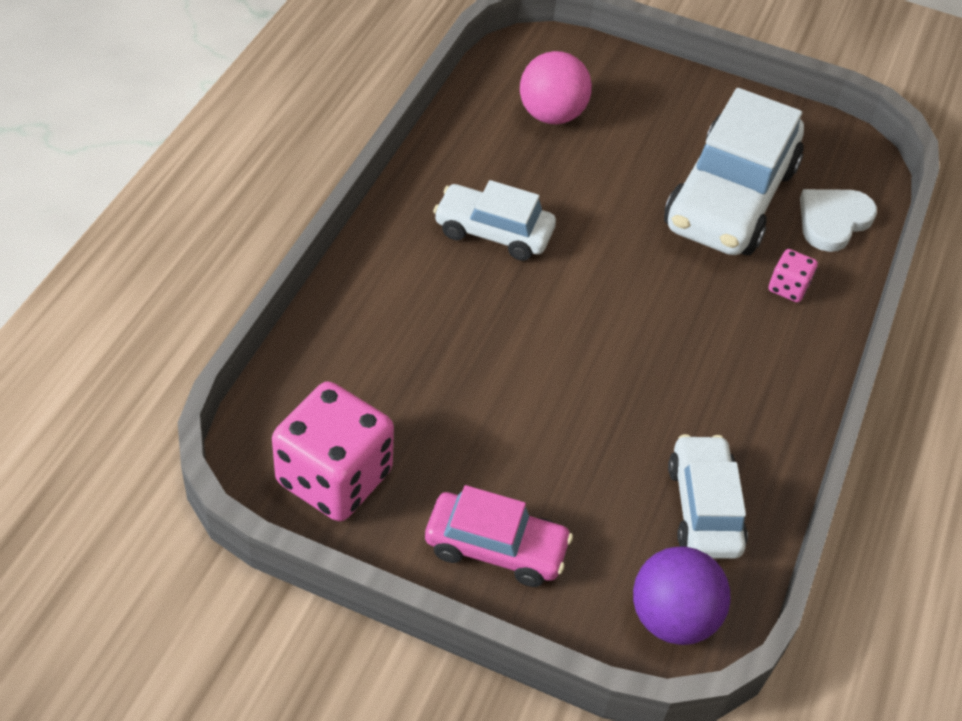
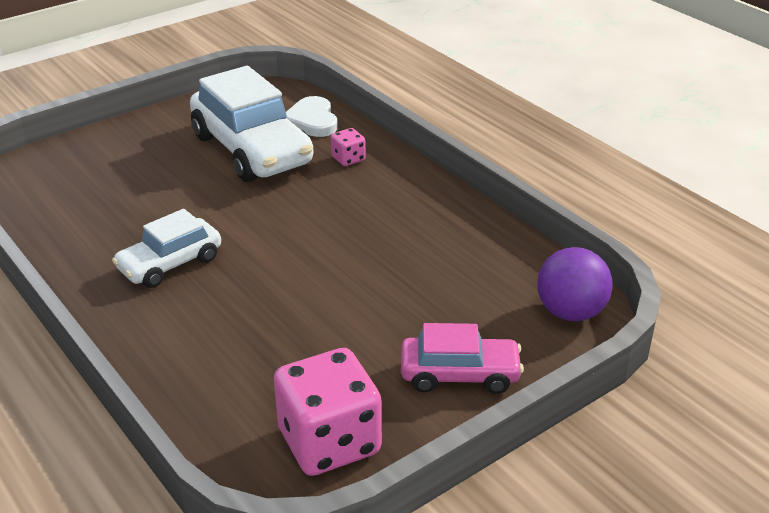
camera: 55 degrees left, 15 degrees down
(496, 548) = (459, 375): pink car -> pink car turned 45 degrees clockwise
(551, 115) = (89, 193): pink ball -> none
(704, 508) = (494, 264): white car -> none

